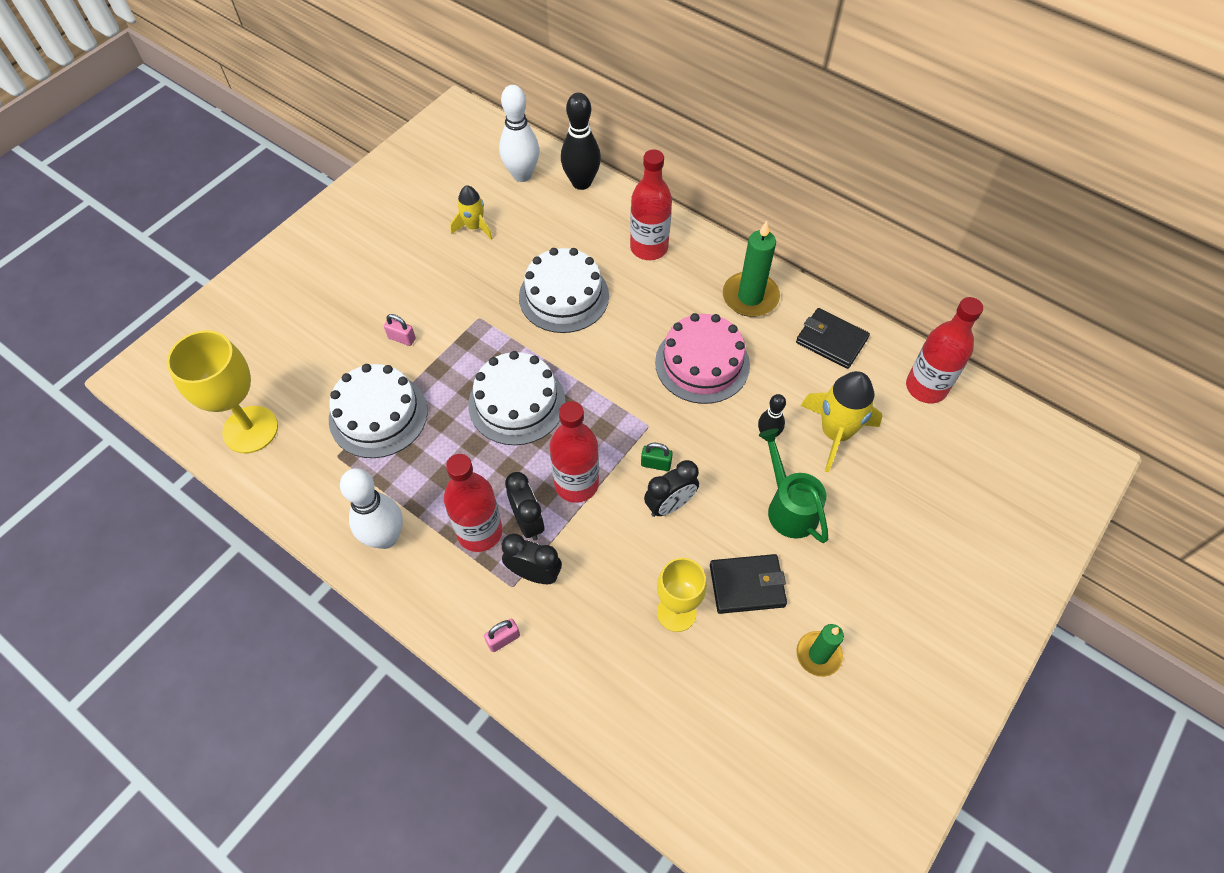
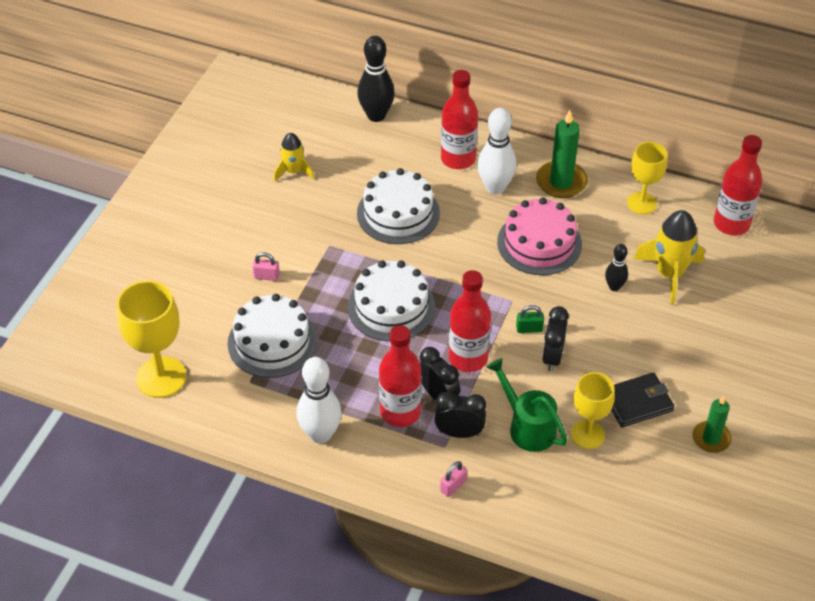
camera: 15 degrees left, 10 degrees down
(522, 175) = (319, 119): white bowling pin -> white bowling pin (495, 187)
(670, 505) = (552, 357): black clock -> black clock turned 150 degrees clockwise
(789, 506) = (650, 337): green watering can -> green watering can (527, 426)
(831, 340) = (641, 203): black wallet -> yellow goblet

